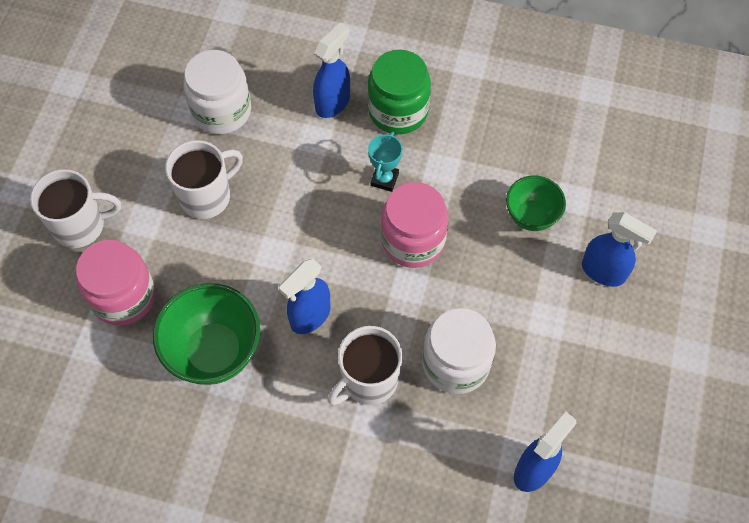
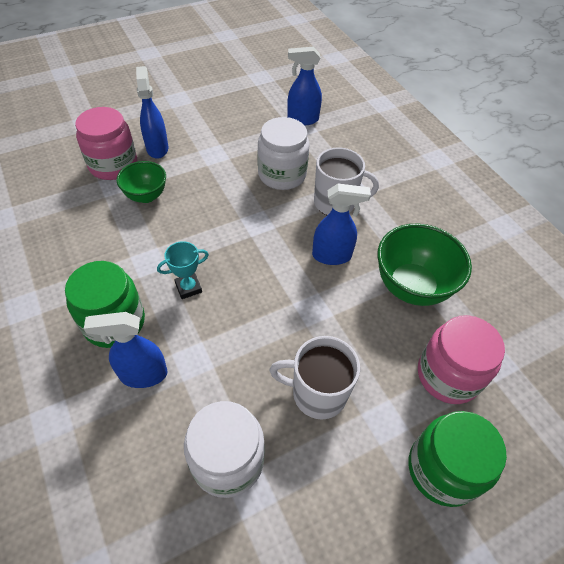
camera: 135 degrees left, 10 degrees down
(80, 226) = (442, 469): white mug -> green jar
(413, 240) = (223, 240): pink jar -> pink jar (113, 165)

